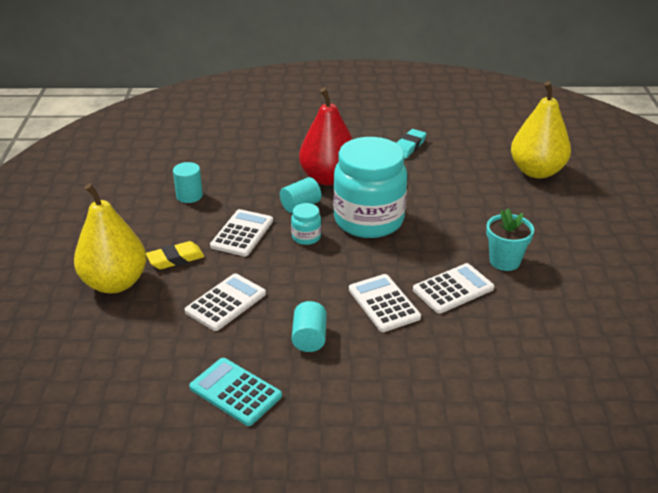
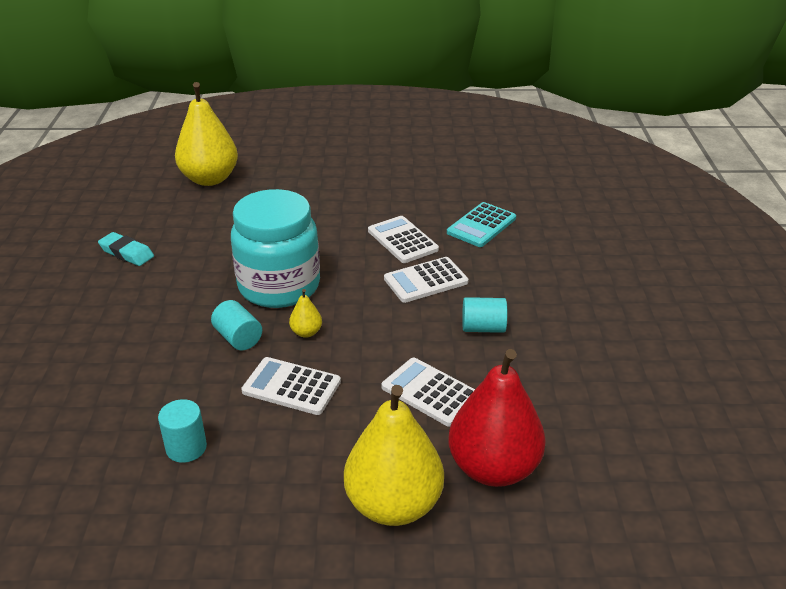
camera: 90 degrees left, 0 degrees up
(175, 259) = (342, 446): yellow eraser -> none
(235, 392) = (569, 376): turquoise calculator -> turquoise calculator (481, 225)
(306, 237) = (306, 332): turquoise jar -> yellow pear
(328, 178) = (178, 316): red pear -> red pear (493, 468)
(504, 261) = (360, 210): turquoise flower pot -> none

